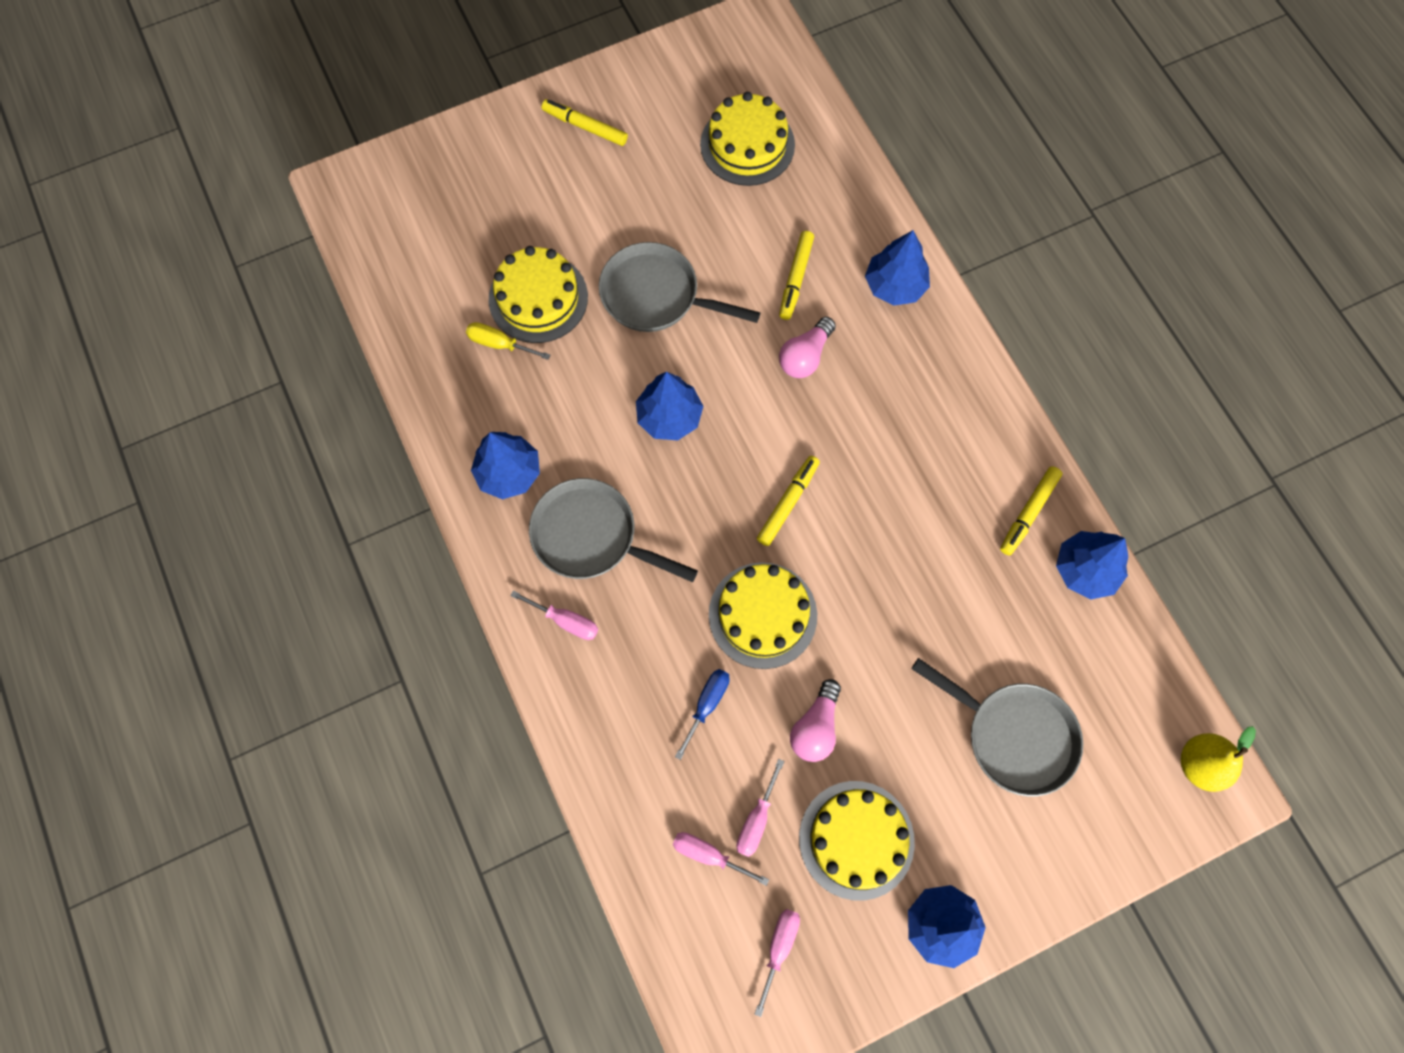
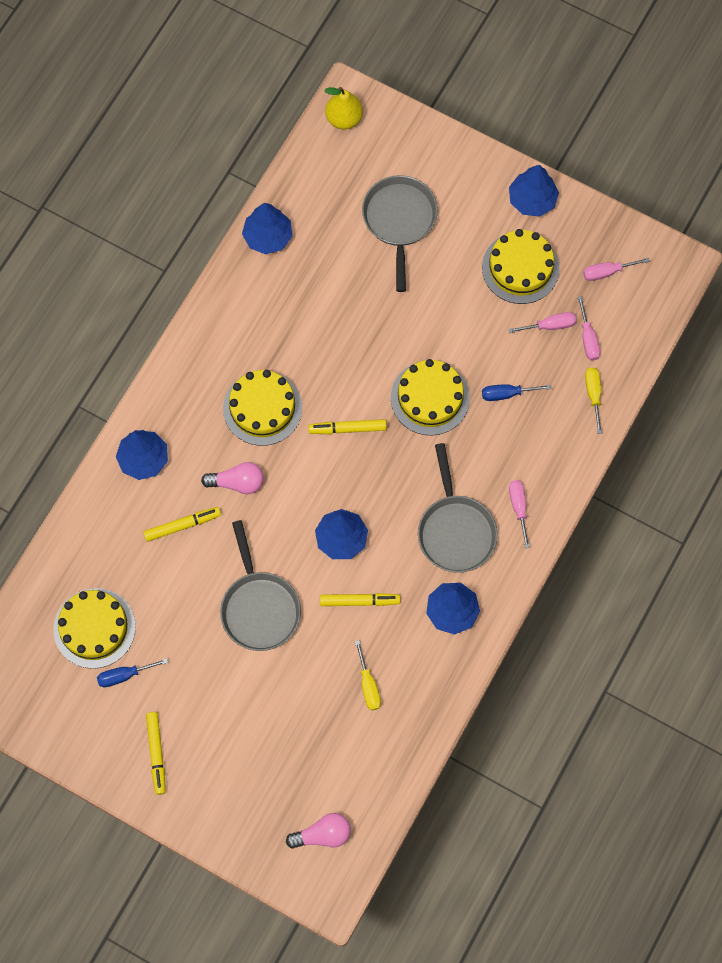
camera: 125 degrees left, 0 degrees up
(538, 298) = (316, 685): yellow cake -> yellow cake (262, 408)
(634, 806) = (593, 395): none -> yellow screwdriver
(681, 143) = (124, 675): none -> blue screwdriver
(815, 727) = (474, 327): pink light bulb -> pink light bulb (323, 834)
(1029, 513) = (253, 287): yellow marker -> yellow marker (359, 601)

